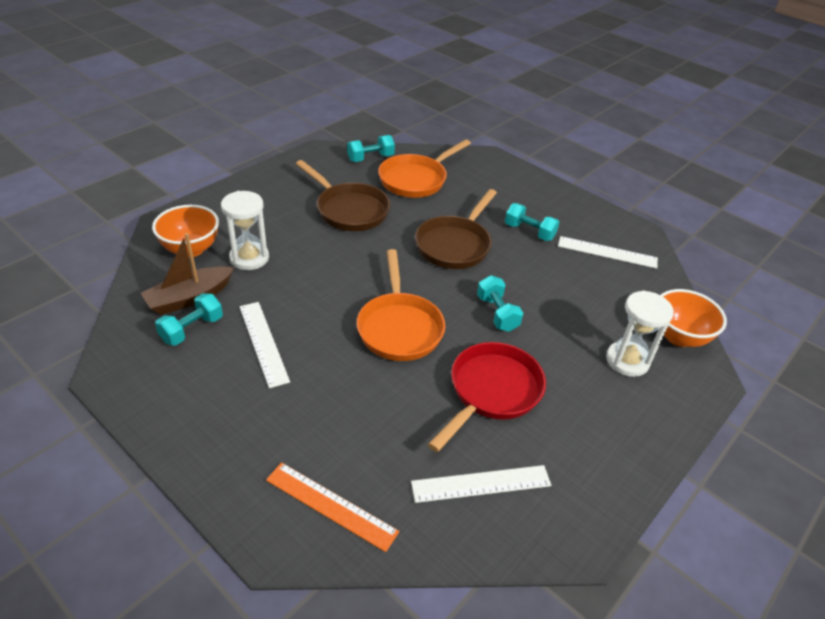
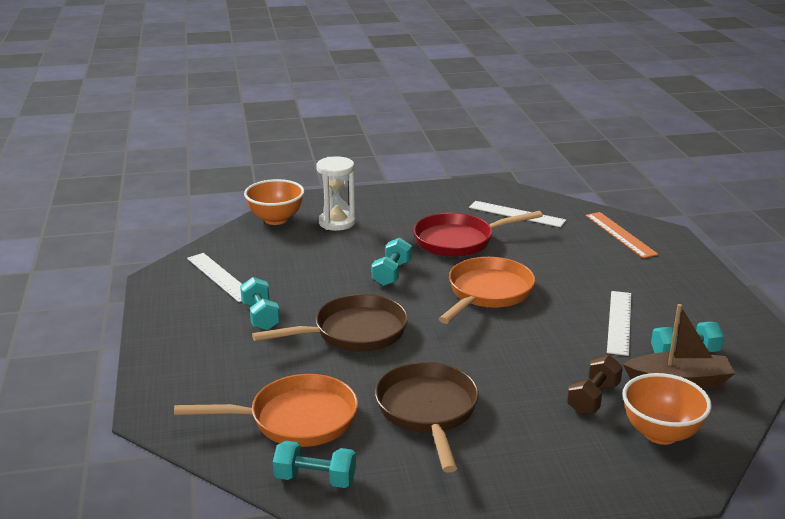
camera: 140 degrees left, 15 degrees down
(249, 258) = (593, 398): white hourglass -> brown dumbbell

